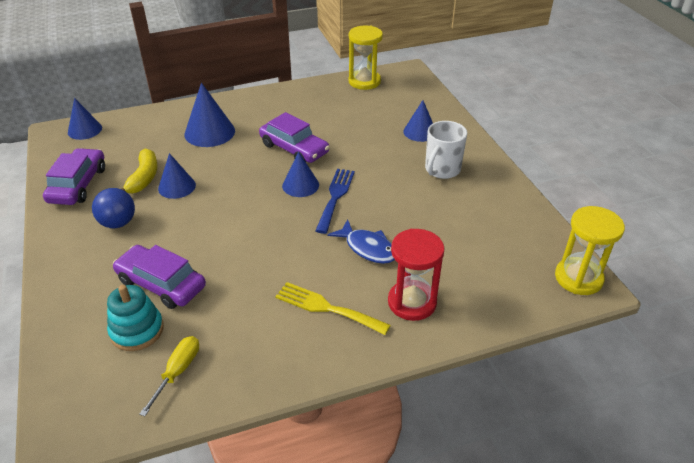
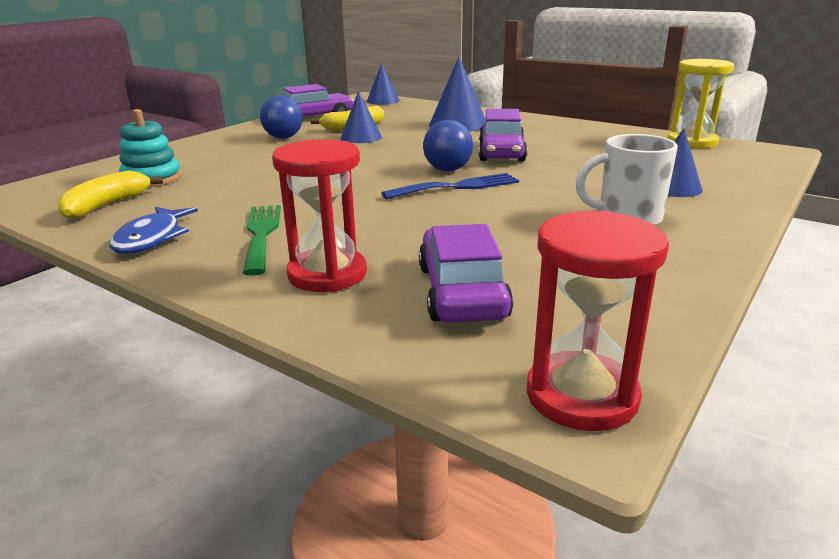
camera: 55 degrees right, 15 degrees down
(161, 284) = (222, 169): purple car -> purple car (462, 291)
(177, 372) = (107, 205): yellow screwdriver -> yellow banana
(300, 185) = (448, 170): blue cone -> blue ball
(326, 308) = (261, 234): yellow fork -> green fork
(368, 248) = (395, 224): blue fish -> blue fish (152, 238)
(578, 278) = (581, 395): yellow hourglass -> red hourglass

